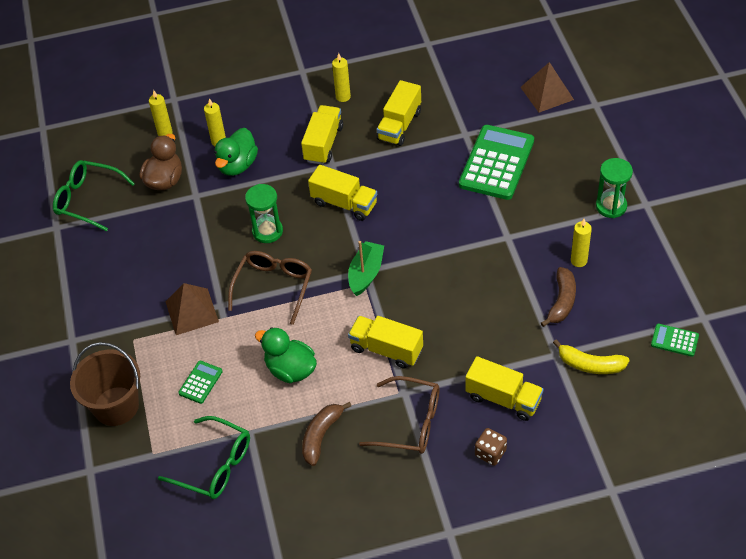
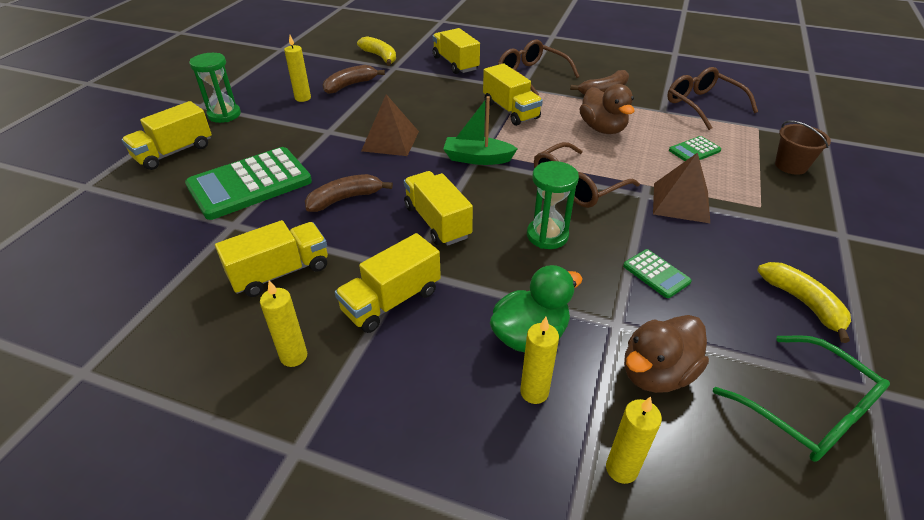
camera: 150 degrees left, 10 degrees down
(95, 264) = (803, 303): none -> yellow banana
(116, 406) = (790, 166): brown bucket -> brown bucket, size x0.62
(215, 465) = (702, 105): green glasses -> brown glasses
(290, 369) = (602, 129): green duck -> brown duck
(366, 273) = (477, 158): green boat -> green boat turned 45 degrees clockwise
(420, 187) = (345, 199): none -> brown banana
(490, 453) = (492, 50): brown dice -> none
(547, 93) = (97, 220): brown pyramid -> brown pyramid (390, 141)
(586, 156) = (174, 152): none -> yellow truck
(674, 340) = (315, 47): green calculator -> green calculator (656, 274)

